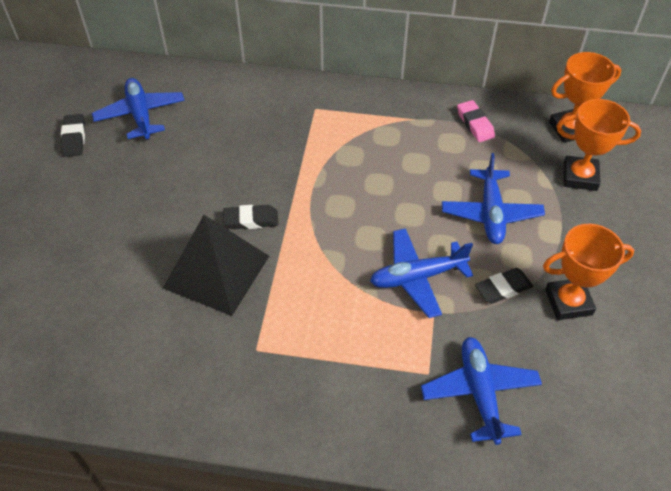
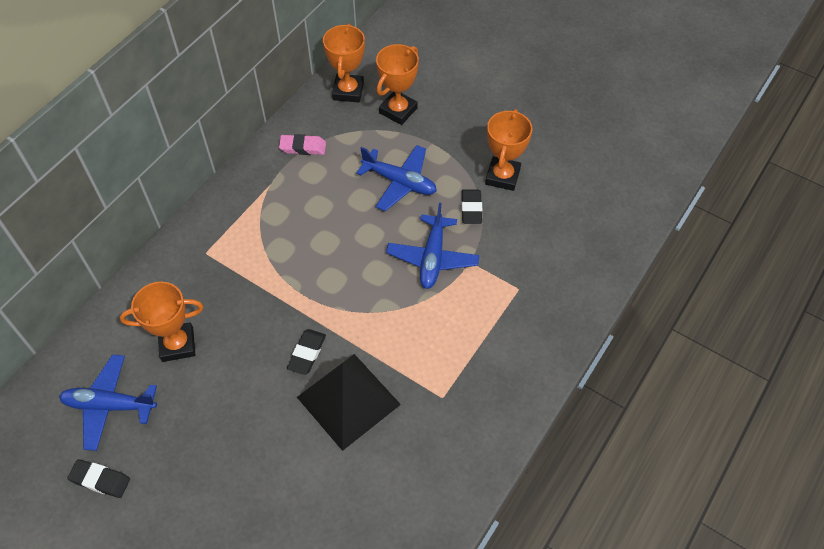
camera: 65 degrees left, 5 degrees up
(215, 130) = (177, 344): none -> orange trophy
(479, 392) = (548, 265): blue plane -> none

